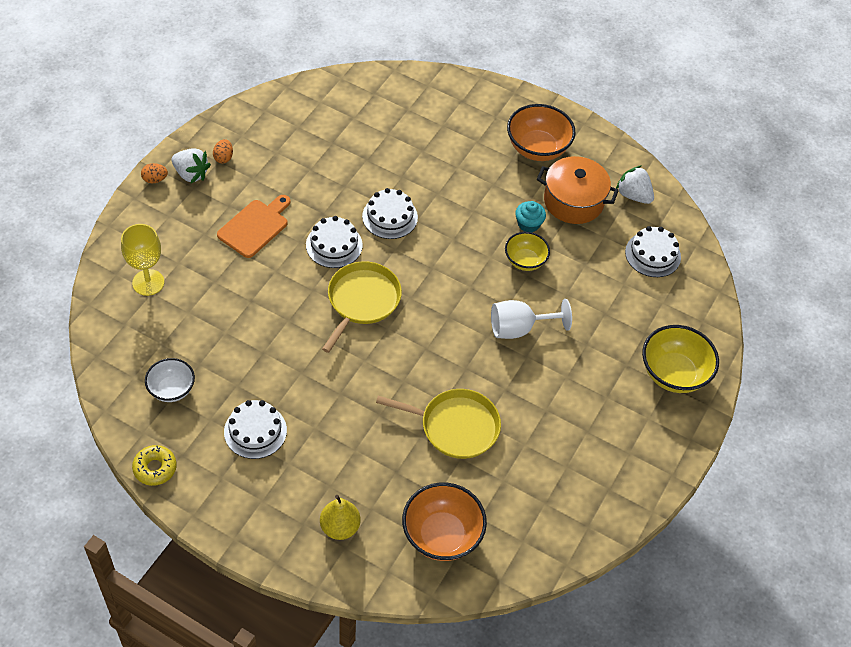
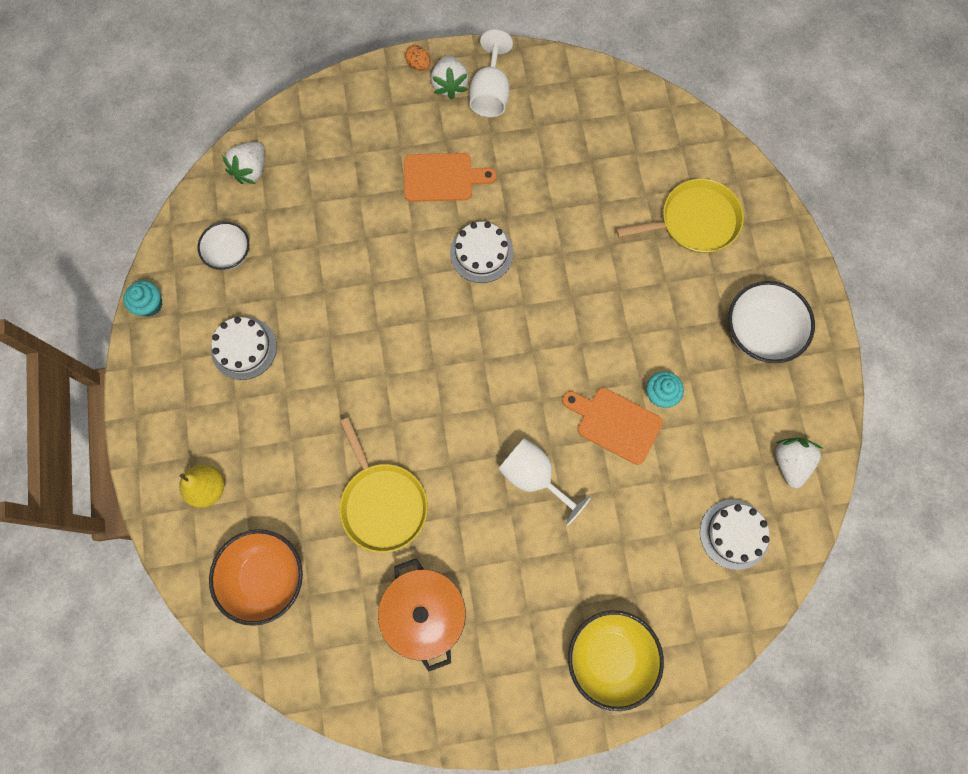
camera: 55 degrees right, 20 degrees up
(120, 331) = (251, 170): none -> white strawberry
(148, 282) = (314, 149): yellow goblet -> none
(155, 468) = (149, 304): yellow donut -> turquoise cupcake
(223, 157) = (490, 93): orange egg -> white goblet
(362, 301) = (444, 323): yellow pan -> yellow pan (694, 221)
(390, 217) = (554, 272): white cake -> none
(525, 261) = (615, 423): yellow bowl -> orange cutting board
(537, 148) = (759, 332): orange bowl -> white bowl
(573, 201) = (727, 413): orange pot -> orange pot (424, 613)

